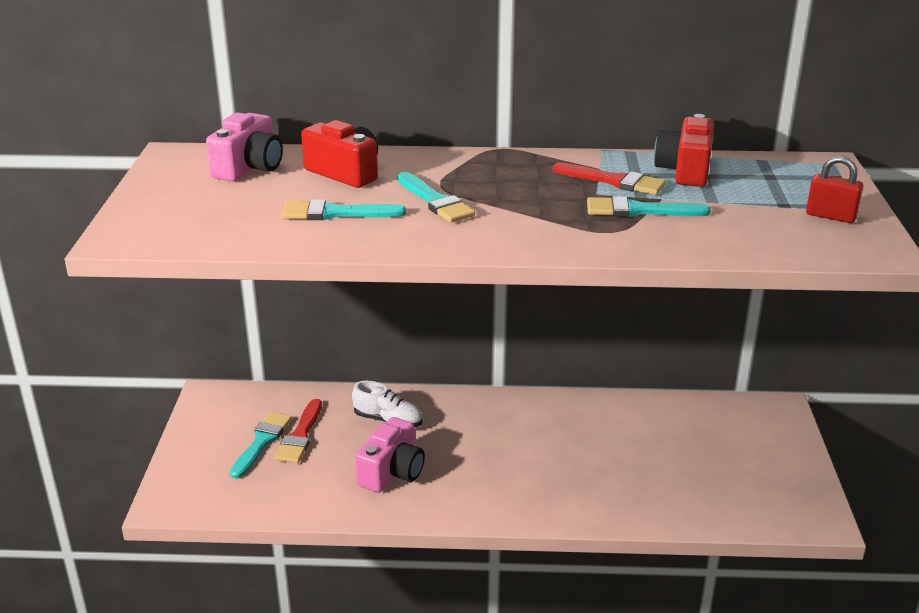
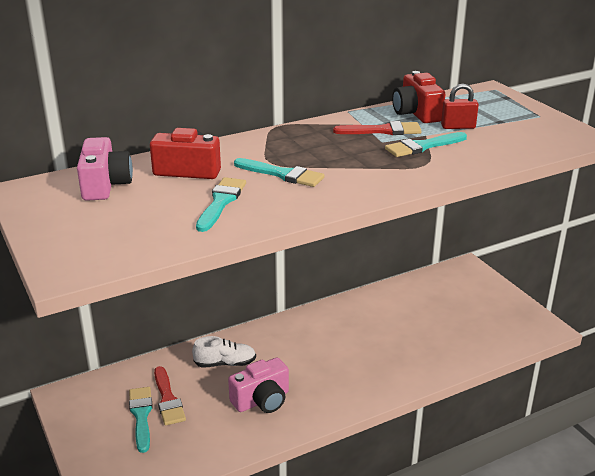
camera: 30 degrees left, 0 degrees up
(336, 213) = (221, 202): turquoise brush -> turquoise brush turned 135 degrees clockwise
(392, 472) = (262, 400): pink camera -> pink camera turned 60 degrees clockwise
(830, 216) = (533, 122): red padlock -> red padlock (458, 127)

